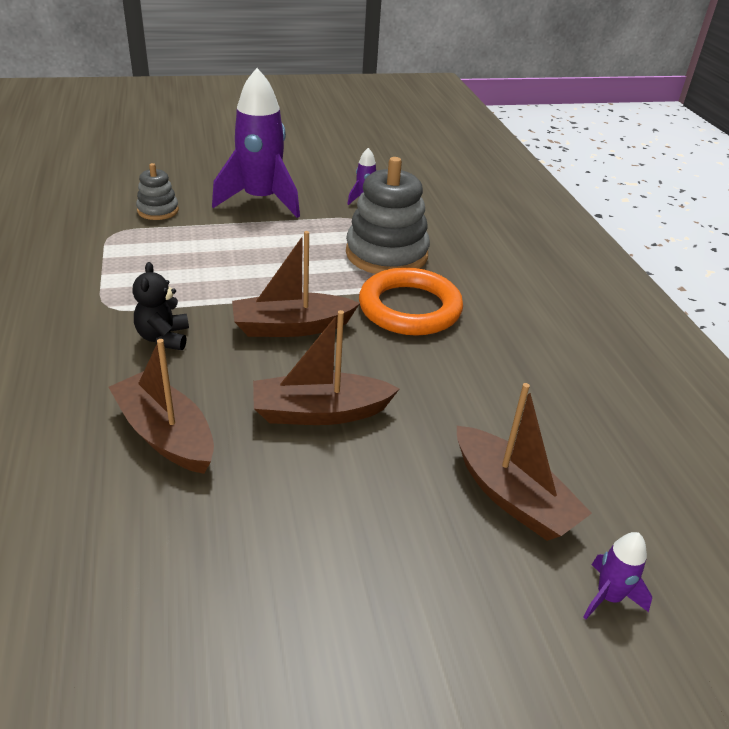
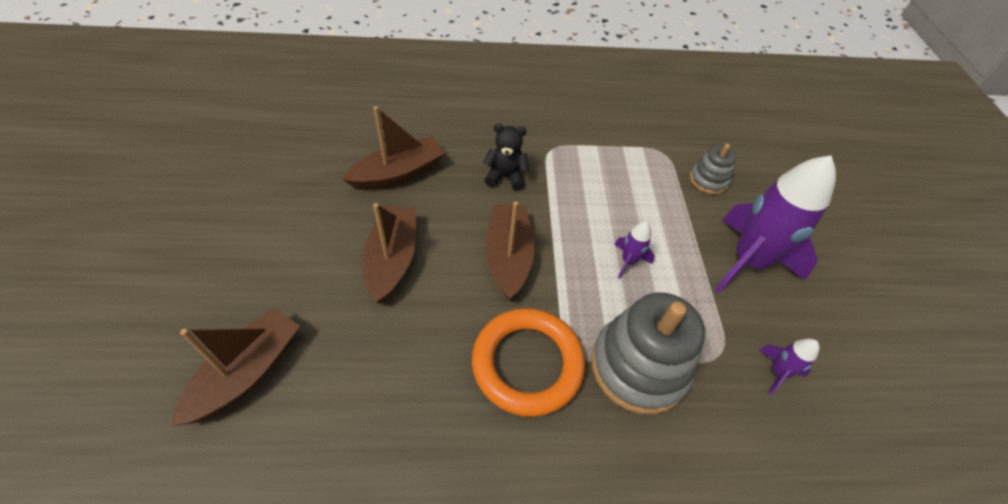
camera: 100 degrees right, 15 degrees up
(512, 497) = (247, 373): brown boat -> brown boat turned 150 degrees clockwise
(608, 597) = (124, 408): purple rocket -> purple rocket (628, 261)

